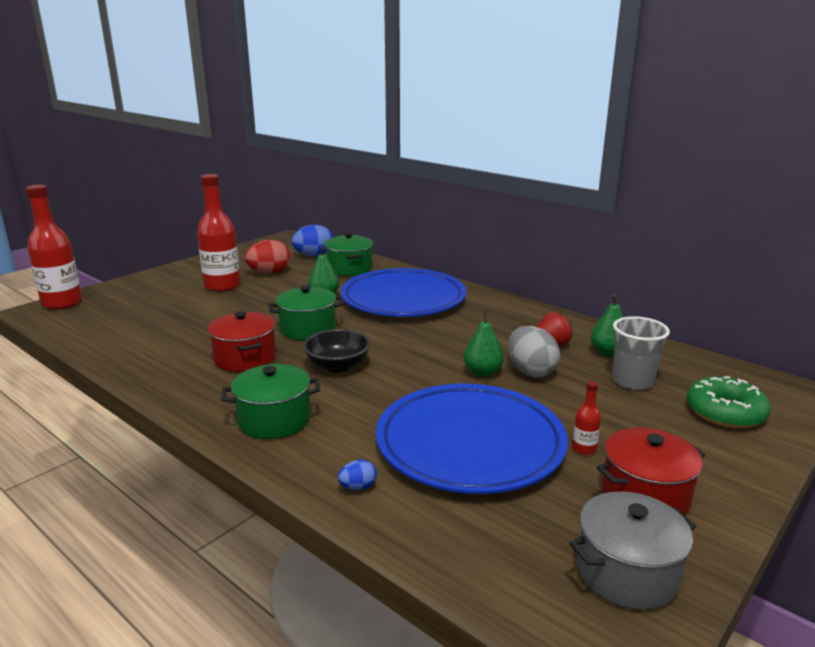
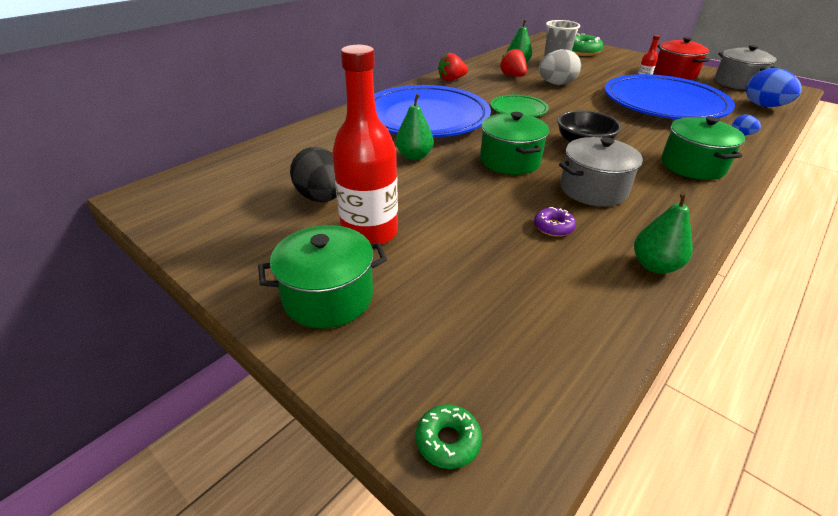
camera: 90 degrees left, 15 degrees up
(62, 303) = (448, 440): red bottle -> green donut
(198, 337) = (553, 227): none -> purple donut
(245, 358) = (593, 189): red pot -> grey pot
(269, 273) = (322, 198): red egg -> black egg
(313, 256) = (258, 169): blue egg -> blue egg (764, 106)
(349, 269) = (323, 144): green pot -> green pot (328, 296)
(431, 341) = (518, 110): none -> green plate
(482, 372) = (565, 96): green pear -> green pear (654, 265)
(519, 311) = (451, 80): none -> red strawberry

